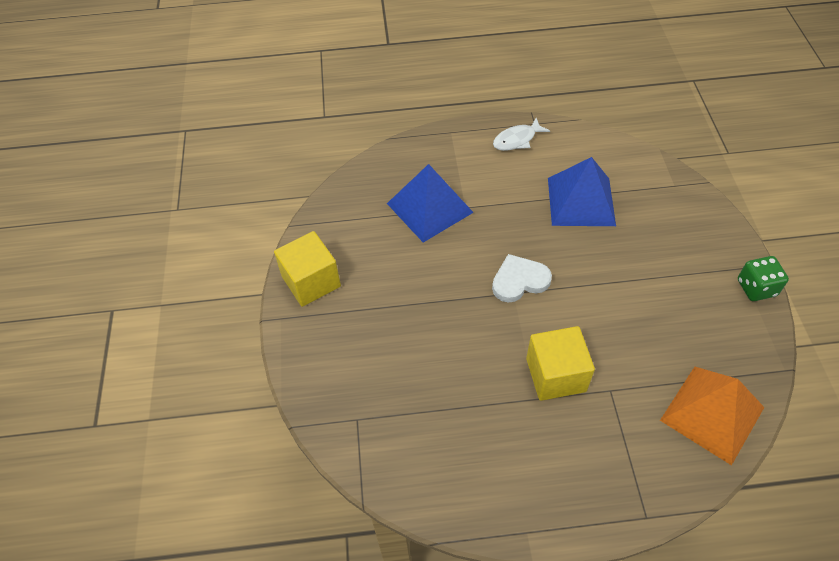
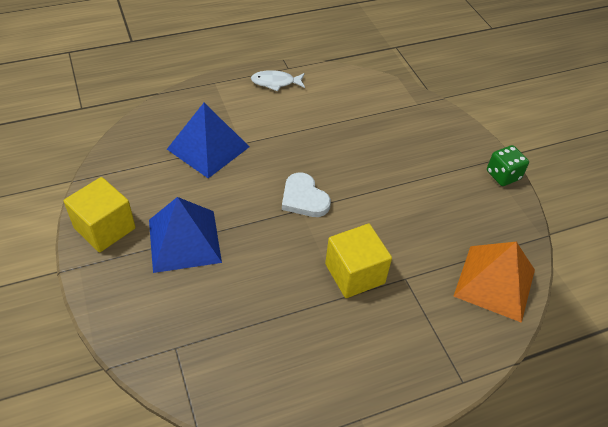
camera: 20 degrees left, 5 degrees down
(517, 140) = (275, 82): white fish -> white fish turned 45 degrees clockwise
(519, 280) = (304, 198): white heart -> white heart turned 90 degrees counterclockwise
(581, 201) = (342, 126): blue pyramid -> blue pyramid (184, 240)

